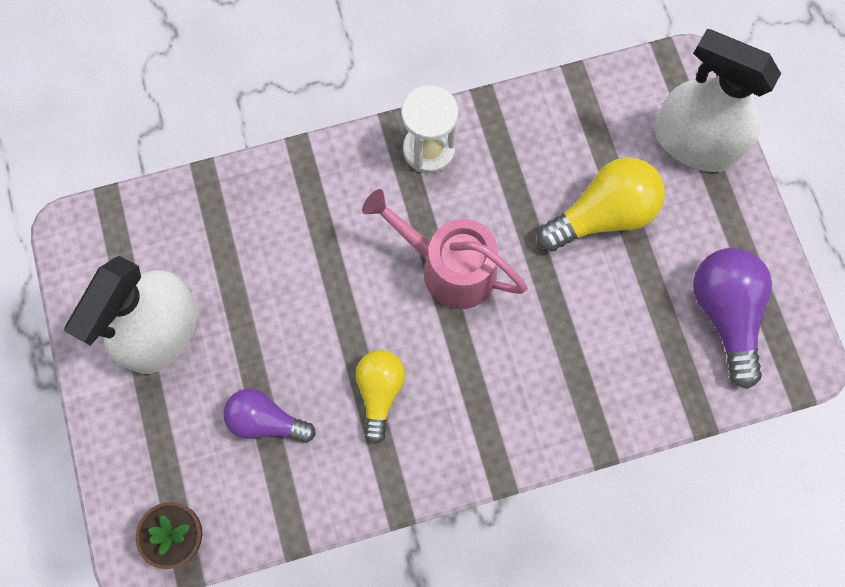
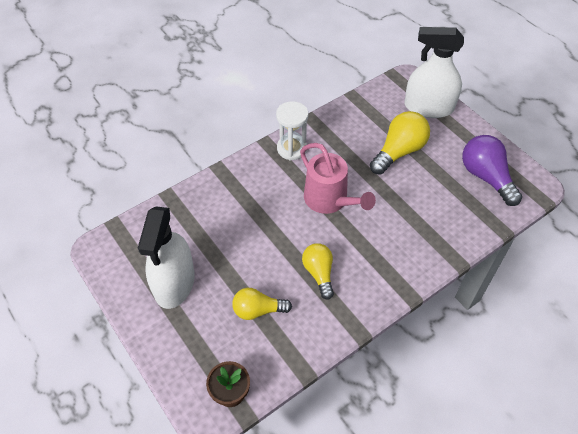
camera: 20 degrees left, 20 degrees down
(266, 420) = (258, 310): purple light bulb -> yellow light bulb
(449, 268) = (329, 200): pink watering can -> pink watering can turned 135 degrees counterclockwise

